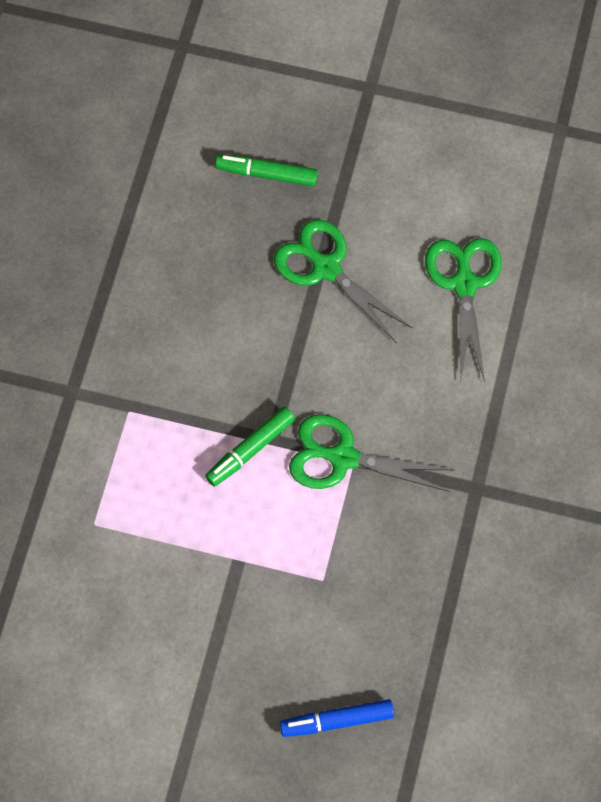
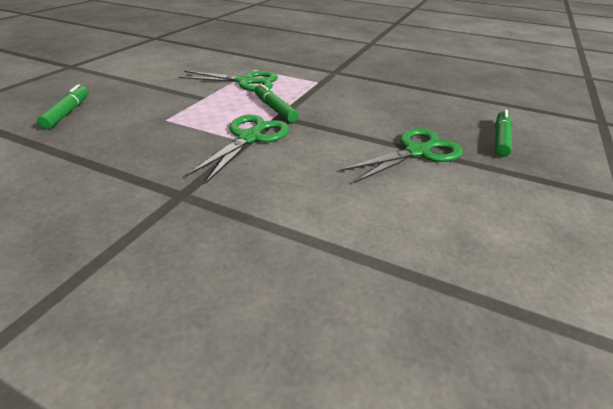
camera: 100 degrees right, 30 degrees down
(337, 721) = (68, 112): blue marker -> green marker
(464, 284) = (401, 223): green scissors -> green scissors (245, 82)

